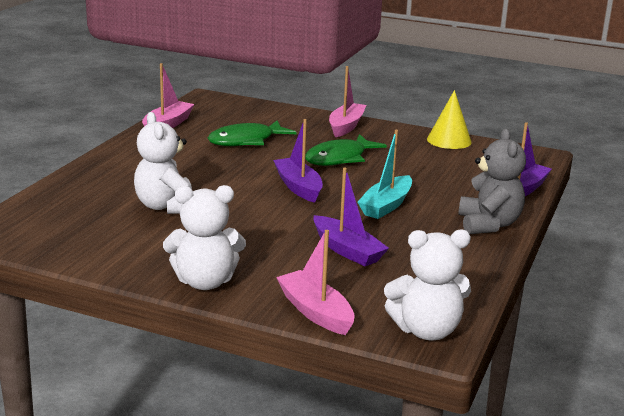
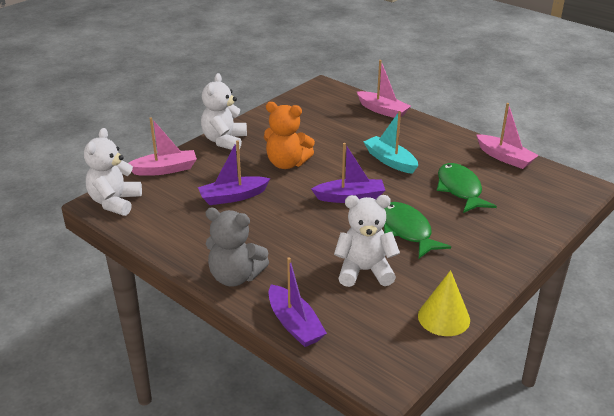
camera: 110 degrees right, 10 degrees up
(167, 207) = (336, 140): white teddy bear -> white teddy bear (364, 271)
(245, 229) = (287, 163): none -> orange teddy bear
(346, 126) = (495, 254): pink boat -> pink boat (382, 110)
(386, 206) = (297, 232): turquoise boat -> turquoise boat (390, 161)

